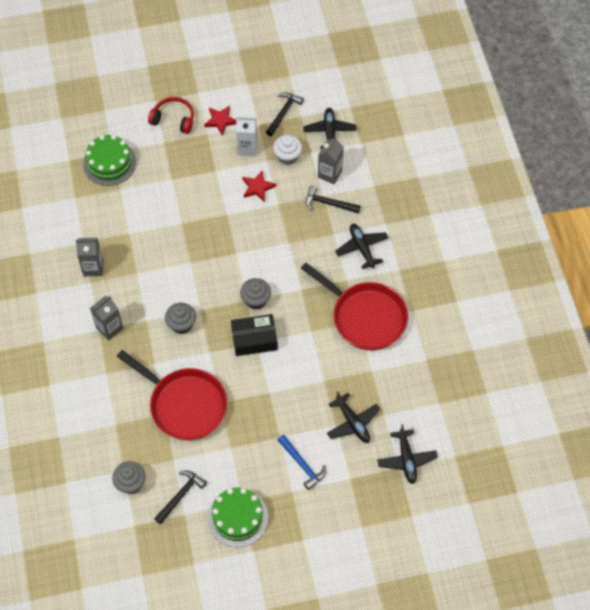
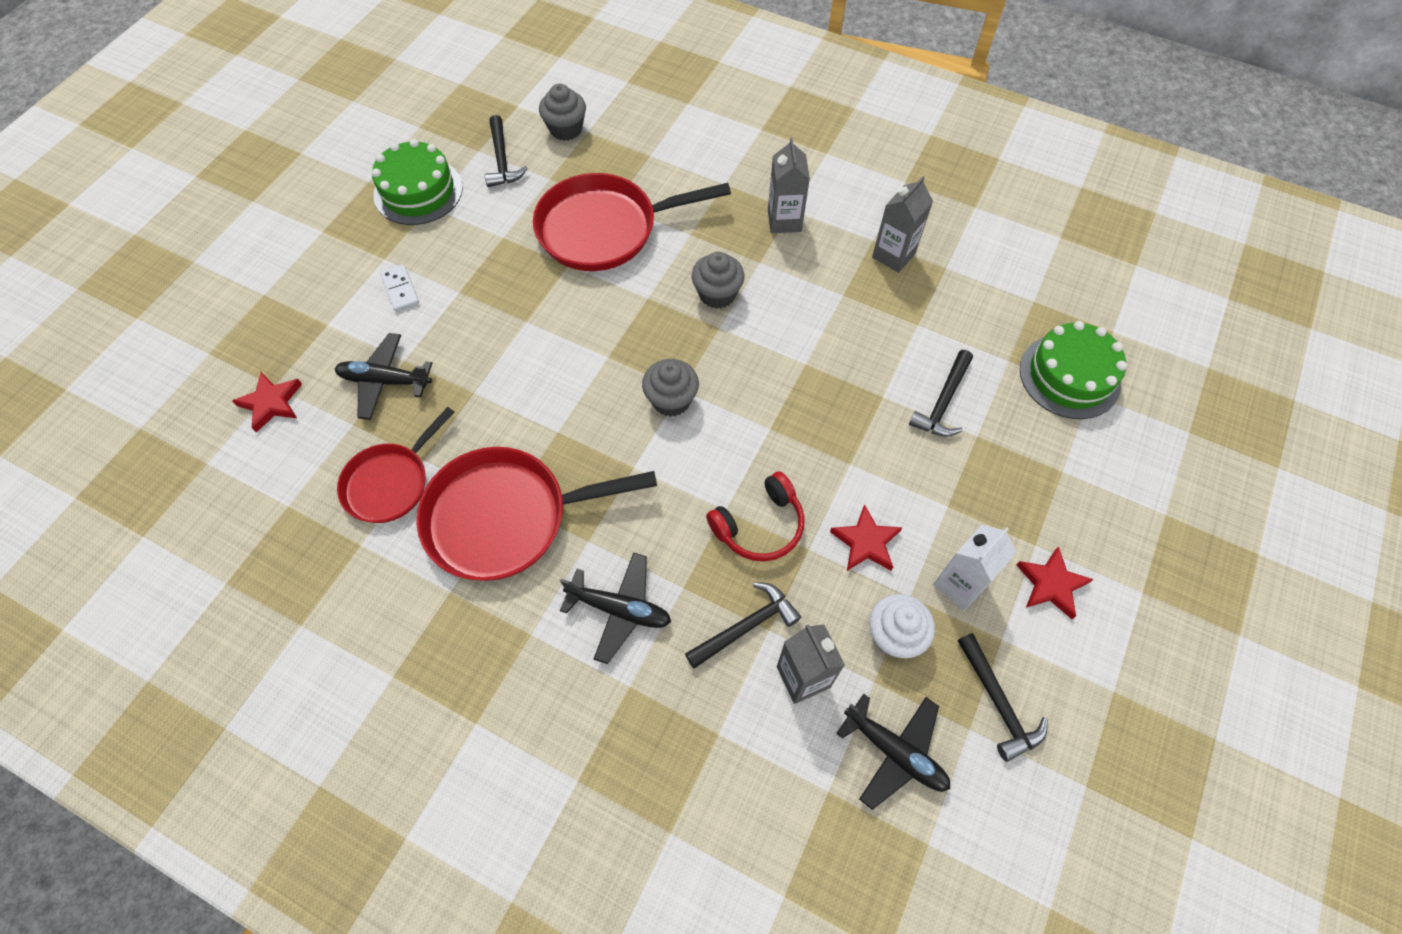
camera: 130 degrees right, 0 degrees up
(165, 200) = (942, 402): none -> black hammer
(173, 119) = (1103, 515): red headphones -> red headphones (759, 525)
(254, 339) = (614, 357): black box -> none
(302, 464) = (400, 290): blue hammer -> white domino
(392, 373) = (390, 482): none -> red pan
(406, 459) = (271, 403): black plane -> red star

